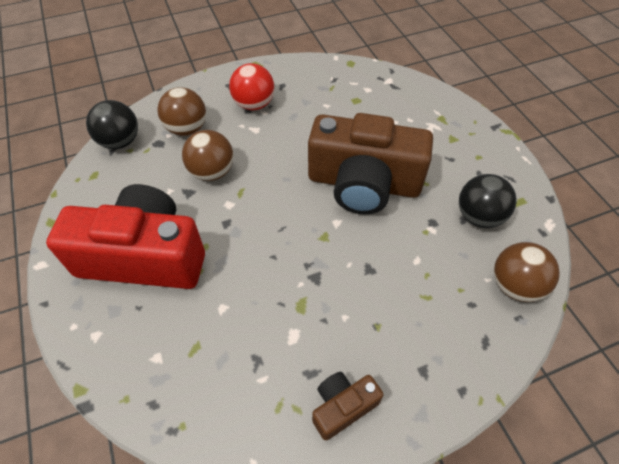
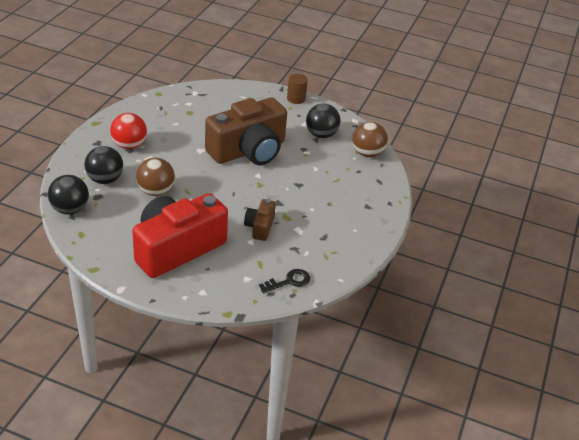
camera: 50 degrees left, 15 degrees down
(187, 129) = (105, 179): brown ball -> black ball
(192, 406) = (289, 281): none -> black key
(342, 406) = (351, 238): brown camera -> brown camera (260, 227)
(499, 149) = (296, 99): none -> brown cylinder

